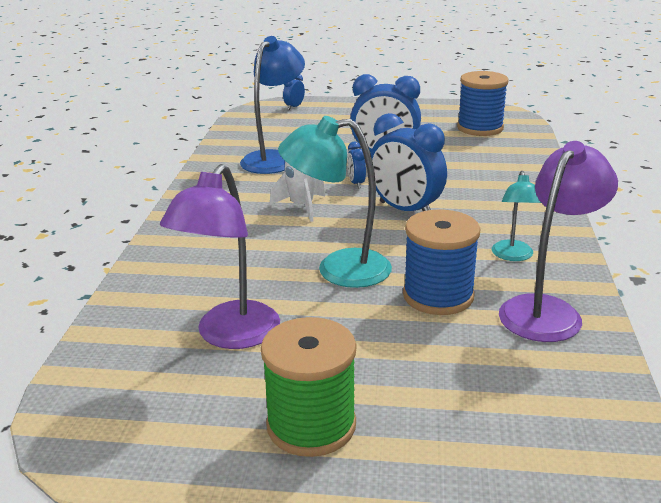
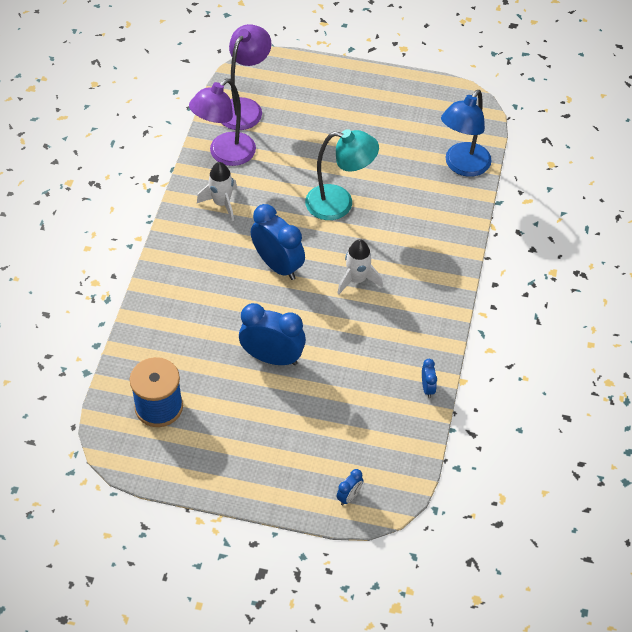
camera: 175 degrees left, 25 degrees up
(230, 336) = (407, 156): purple lamp -> purple lamp (245, 107)
(274, 159) = (376, 365): blue lamp -> blue lamp (462, 166)
(311, 425) = (367, 100): green spool -> none
(356, 183) = (308, 310): blue clock -> blue clock (427, 388)
(438, 296) = (283, 173): blue spool -> none
(513, 256) = (222, 203): turquoise lamp -> white rocket

